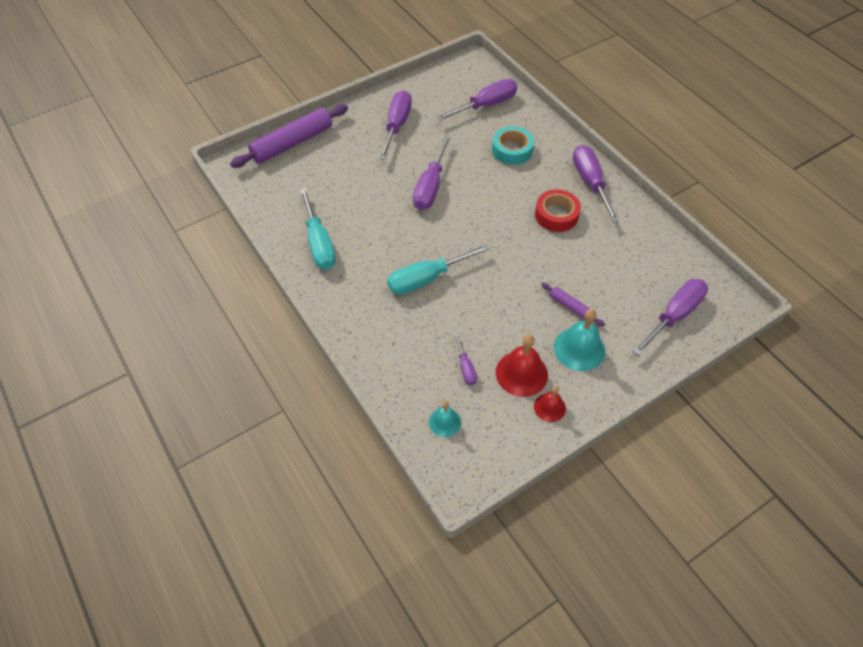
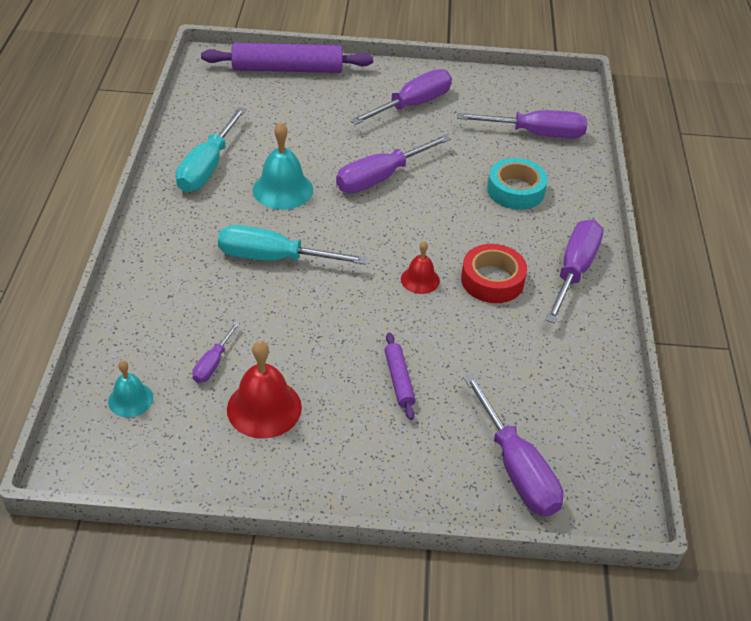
camera: 35 degrees right, 10 degrees down
(549, 407) = (254, 461): red bell -> red bell (420, 280)
(579, 349) = (358, 426): turquoise bell -> turquoise bell (282, 189)
(674, 316) = (516, 467): purple screwdriver -> purple screwdriver turned 75 degrees clockwise

